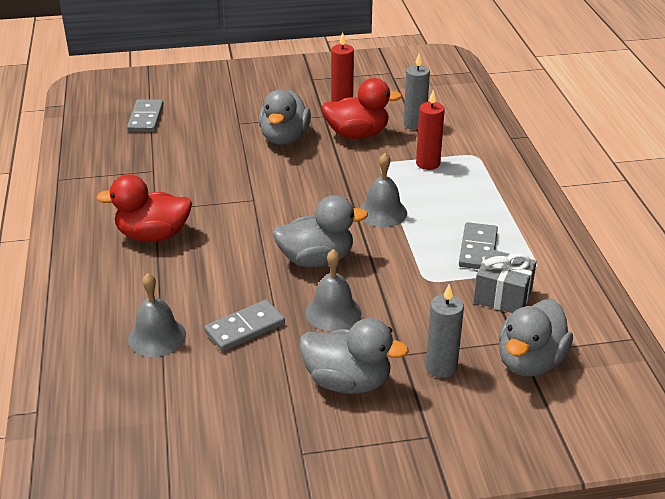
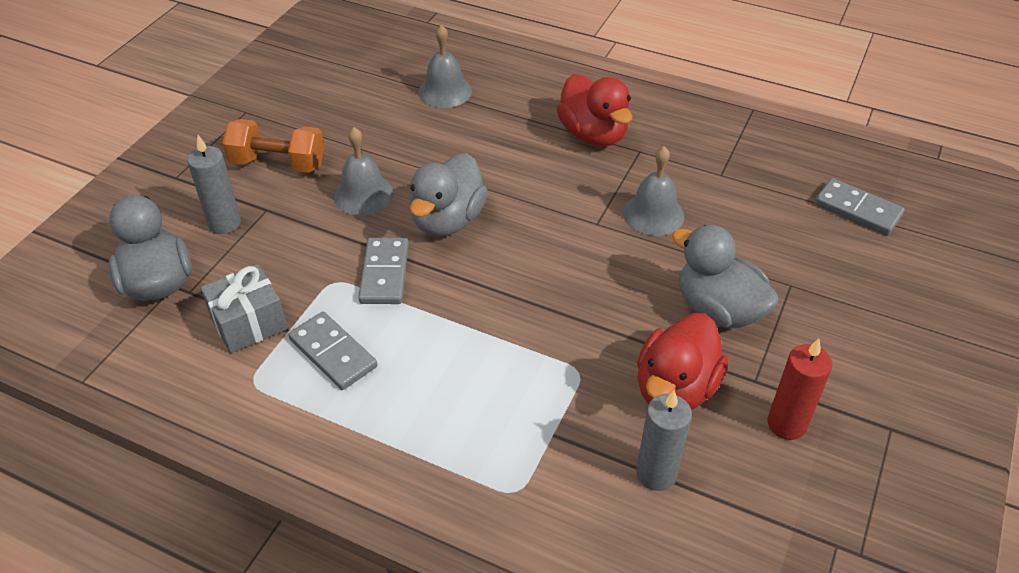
camera: 125 degrees right, 10 degrees up
(153, 235) = (593, 135): red duck -> red duck turned 120 degrees clockwise
(245, 328) = (402, 137): grey domino -> grey domino (384, 273)
(347, 381) = (278, 164): grey duck -> orange dumbbell
(382, 212) = (477, 312): grey bell -> grey bell (653, 214)
(428, 164) = (539, 420): red candle -> none

